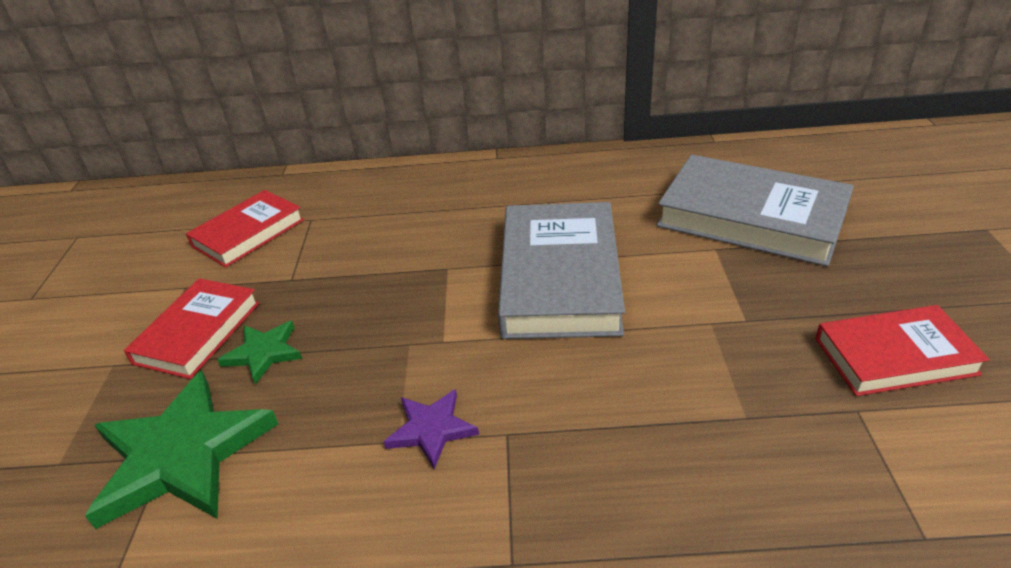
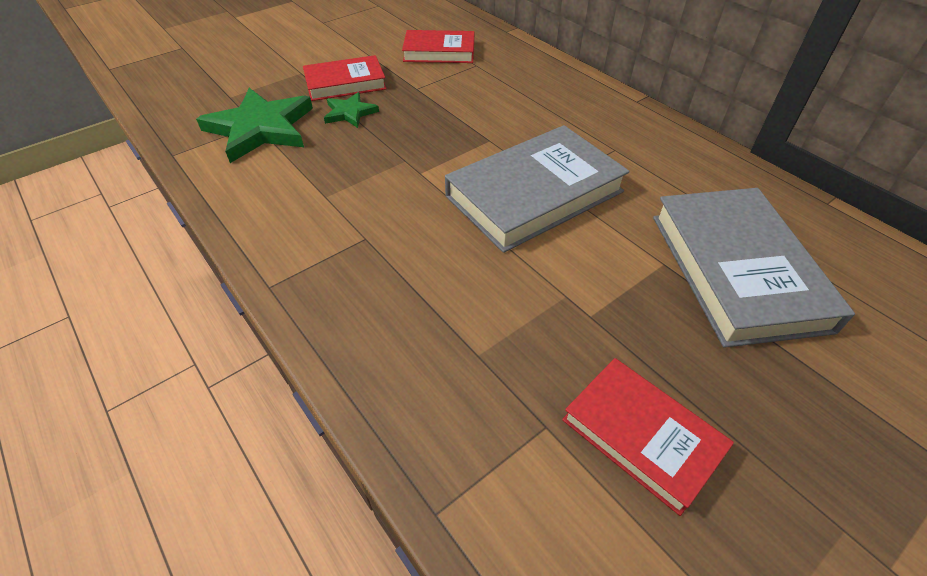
camera: 50 degrees right, 10 degrees up
(431, 429) = (344, 205): purple star -> none

